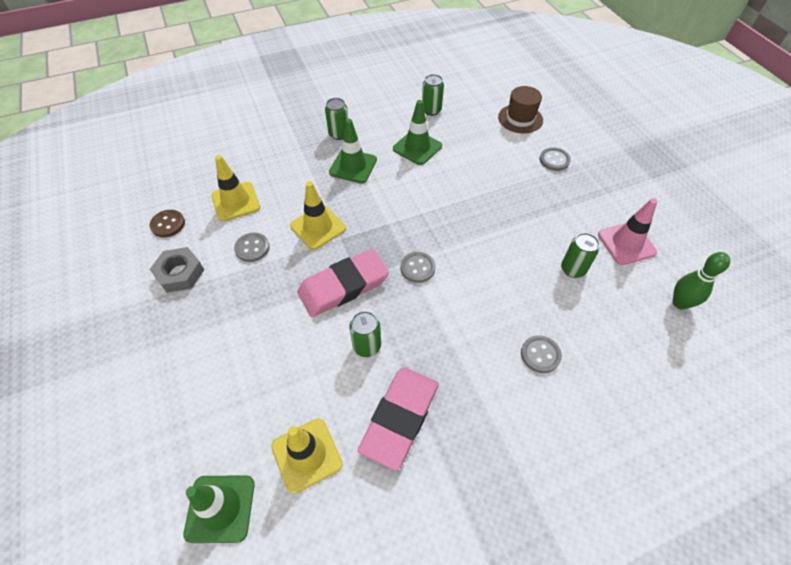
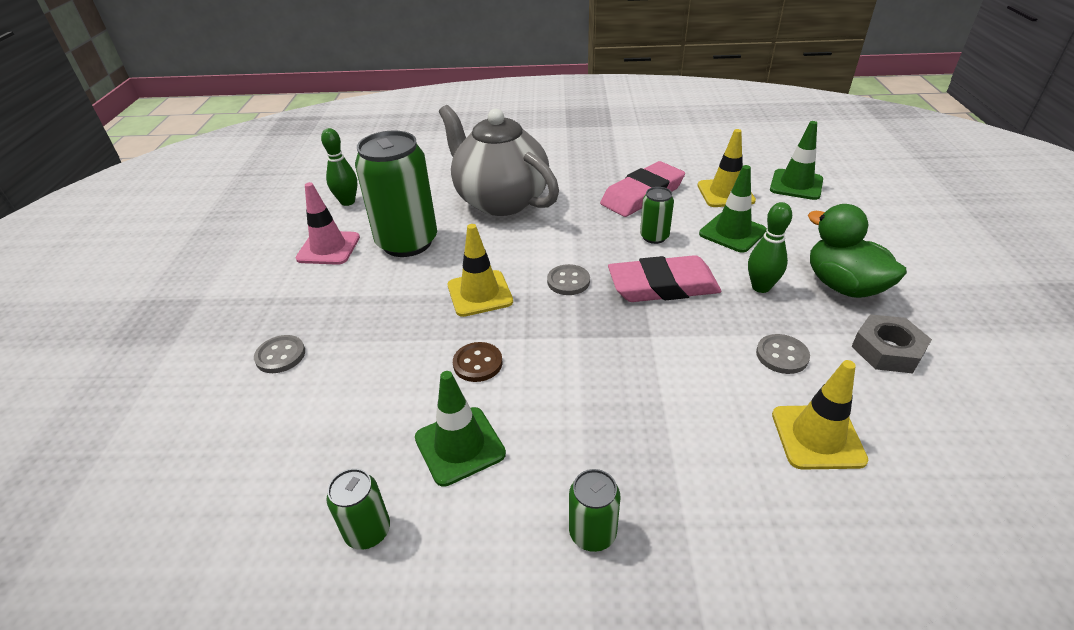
camera: 155 degrees left, 15 degrees down
(168, 224) = (936, 429): brown button -> brown button (477, 363)
(197, 331) = (843, 286): none -> green duck
(266, 308) = (761, 287): none -> green bowling pin
(318, 227) = (680, 358): yellow traffic cone -> yellow traffic cone (480, 293)
(353, 166) = (592, 443): green traffic cone -> green traffic cone (732, 232)
(520, 118) = (236, 447): brown hat -> none
(540, 355) = (500, 200): grey button -> grey teapot
(573, 269) = (407, 242): green can -> green can, size x2.16

